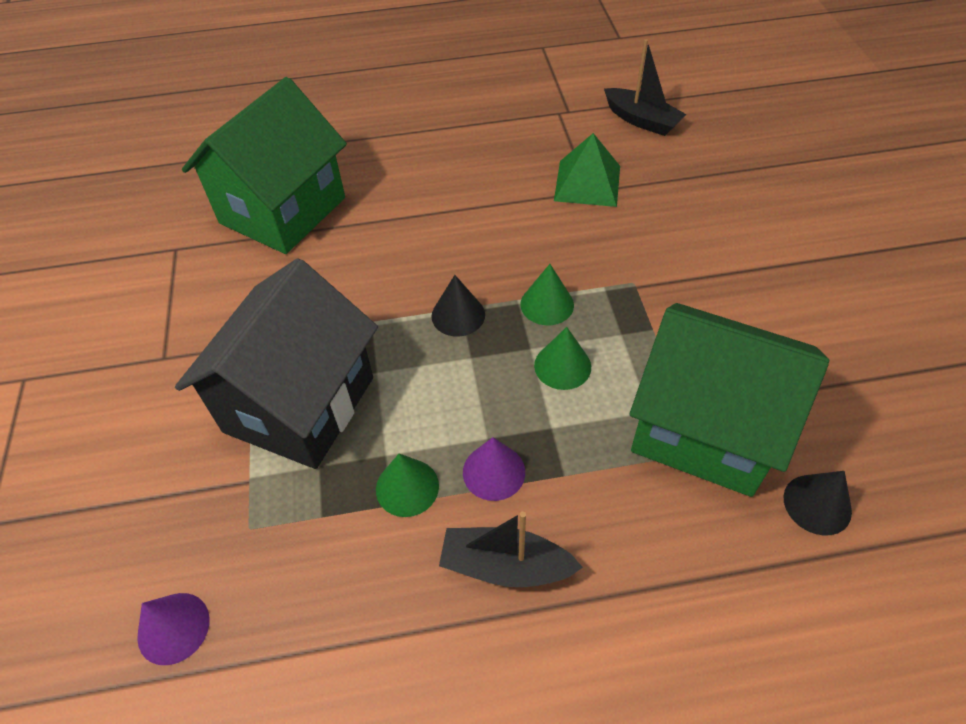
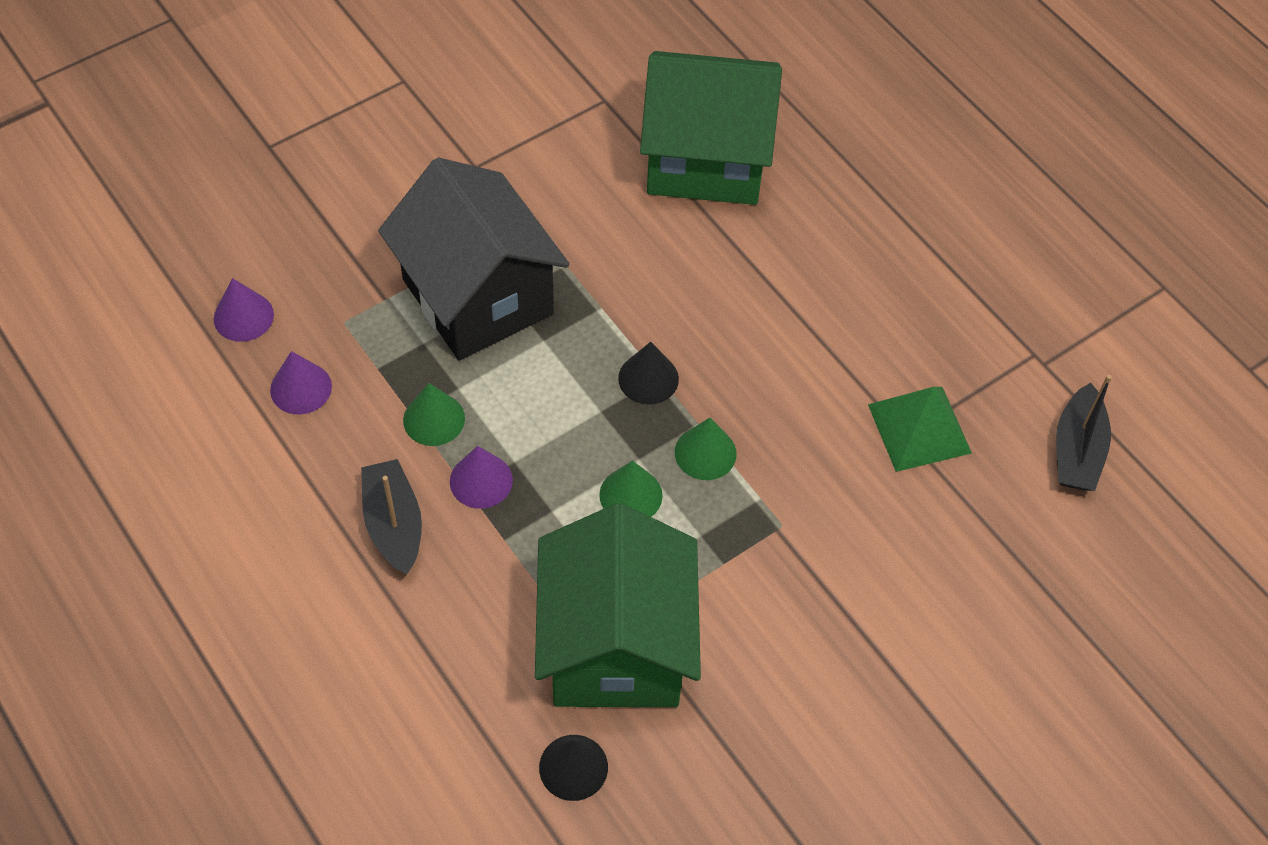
camera: 60 degrees right, 5 degrees up
(299, 404) = (477, 296): black house -> black house turned 60 degrees clockwise
(299, 599) = (301, 388): none -> purple cone

